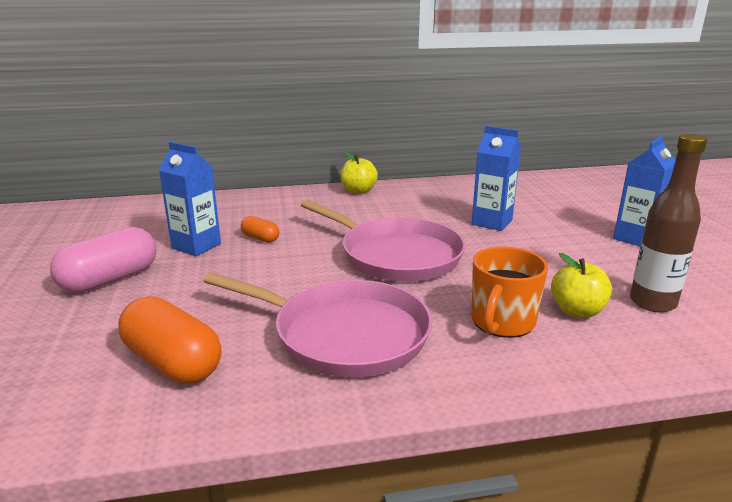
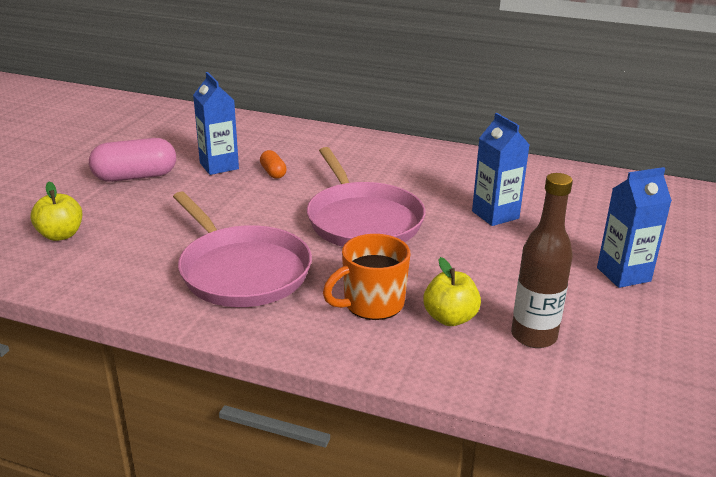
camera: 30 degrees right, 5 degrees up
(173, 362) = (114, 251): orange capsule -> none
(358, 191) = (410, 148): yellow apple -> yellow apple (61, 235)

